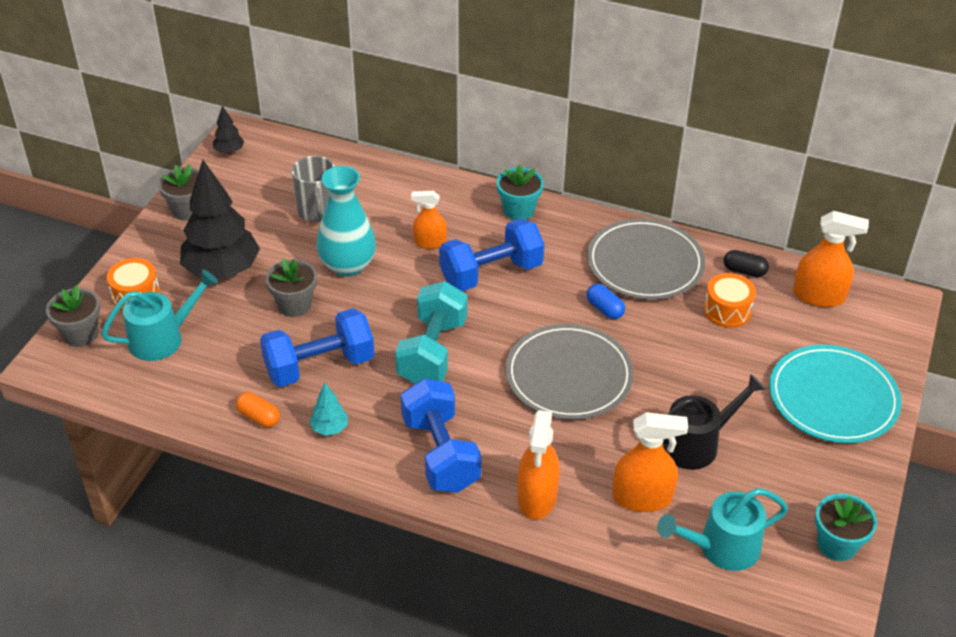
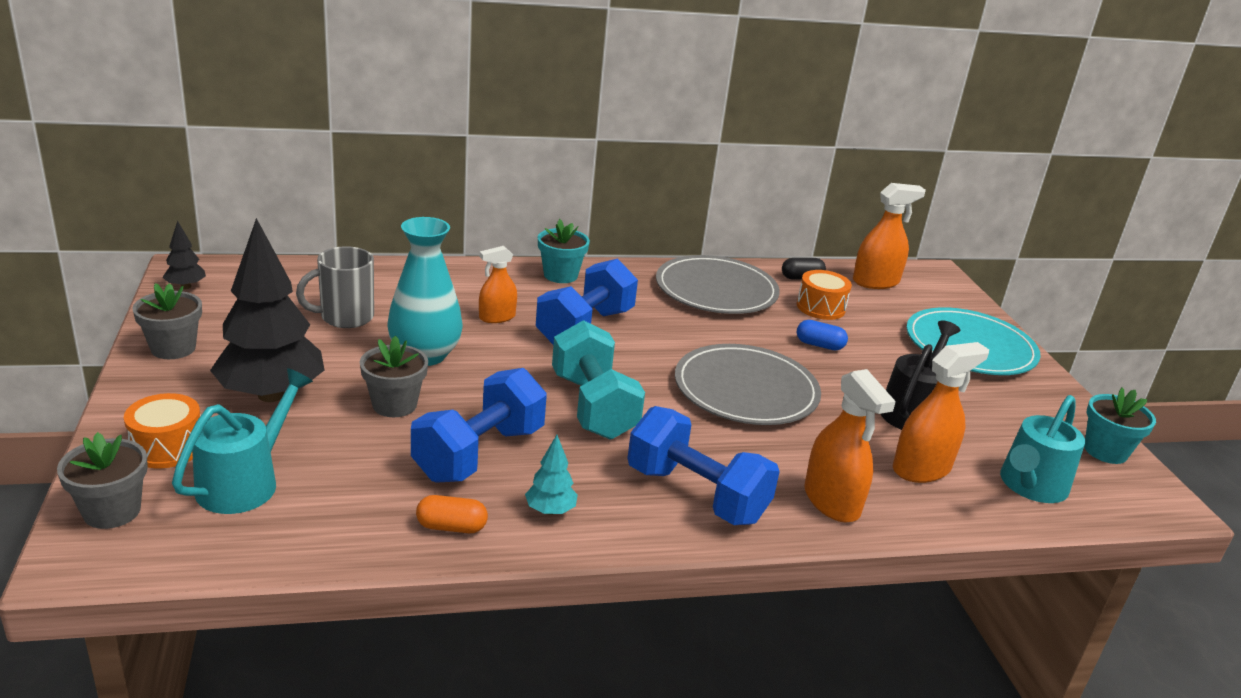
camera: 35 degrees left, 15 degrees down
(317, 211) = (345, 317): grey mug -> grey mug turned 105 degrees clockwise
(604, 309) = (719, 330): blue capsule -> blue capsule (819, 345)

